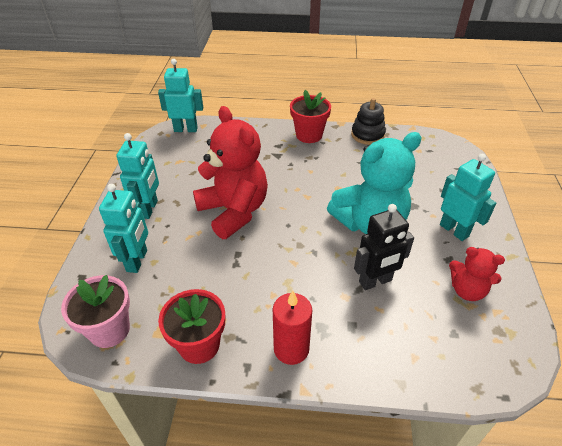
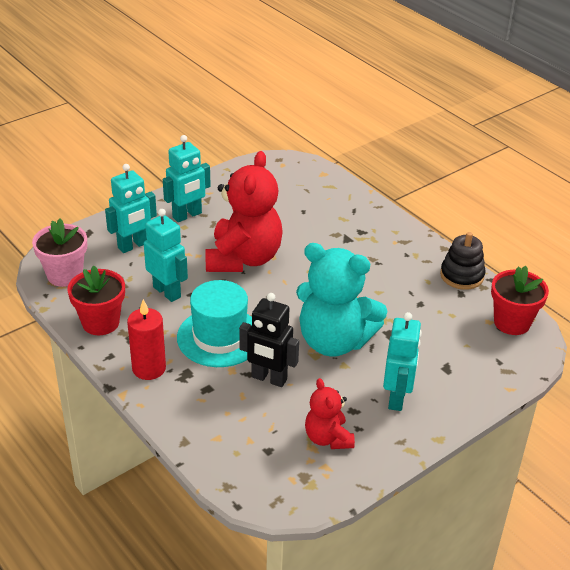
camera: 45 degrees right, 5 degrees down
(186, 129) = (303, 169): turquoise robot -> turquoise robot (167, 292)
(302, 279) = (219, 337): none -> turquoise hat
(309, 135) = (403, 240): red flower pot -> red flower pot (512, 322)

